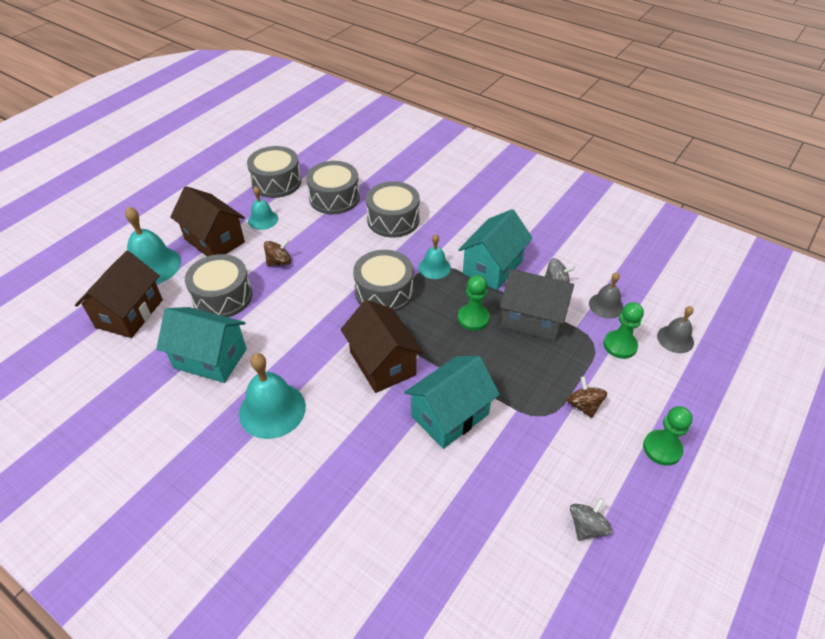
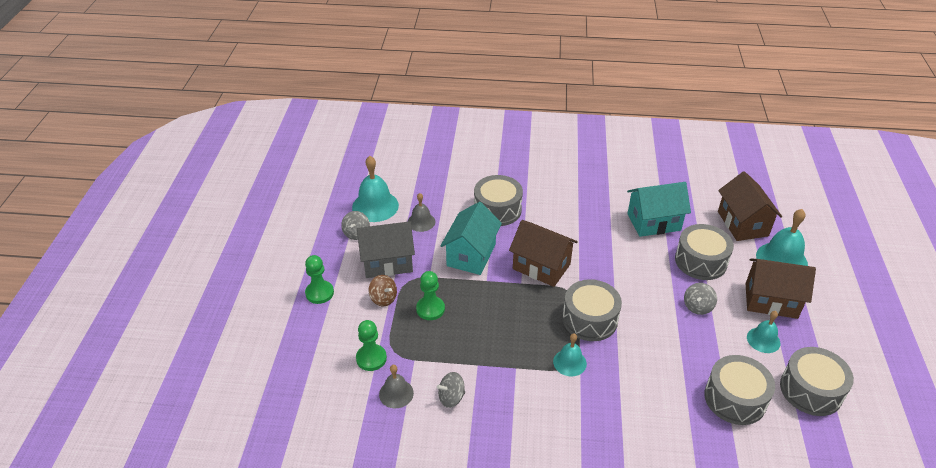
camera: 150 degrees right, 5 degrees down
(272, 410) = (582, 213): turquoise bell -> turquoise bell (375, 206)
(279, 262) = (697, 306): brown spinning top -> grey spinning top
(393, 220) = (653, 399): grey drum -> grey drum (497, 209)
(473, 318) = (502, 329): green pawn -> green pawn (430, 309)
(492, 267) = (519, 387): turquoise house -> none
(532, 319) = (454, 350): grey house -> grey house (387, 262)
(675, 339) = (324, 386): grey bell -> grey bell (421, 222)

